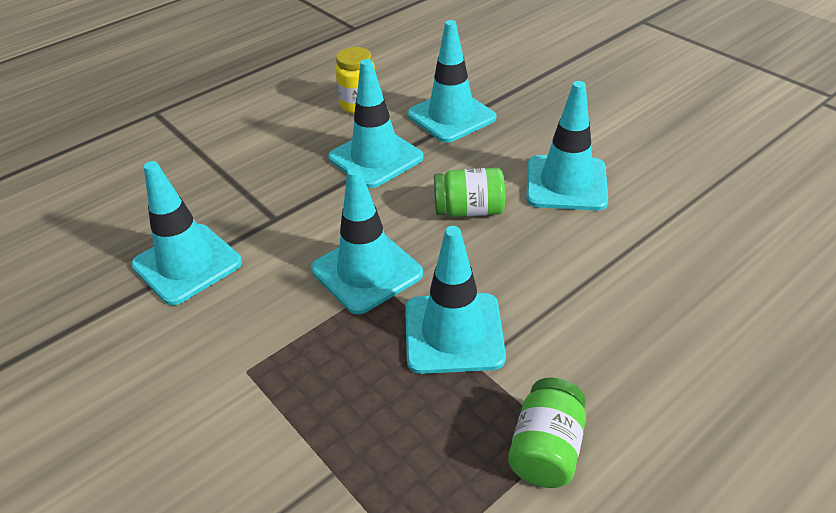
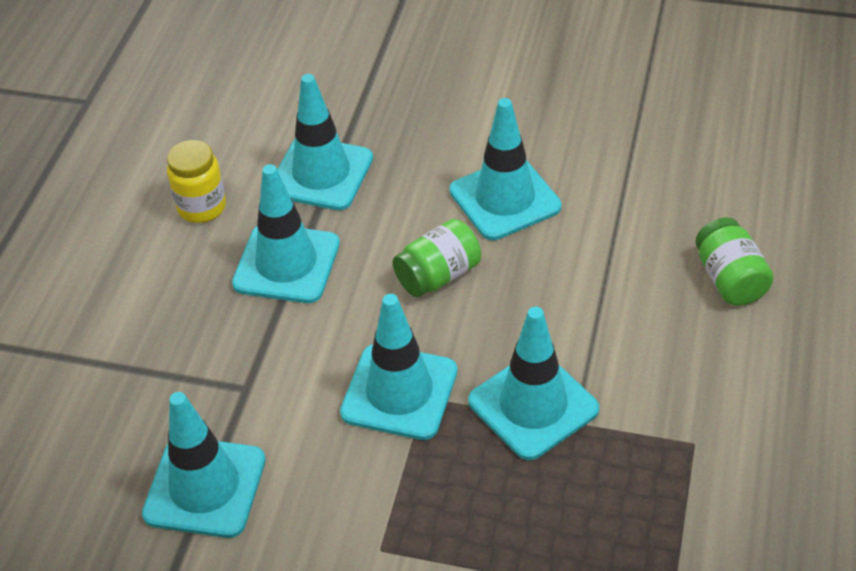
camera: 35 degrees left, 5 degrees up
(546, 449) = (689, 458): green jar -> green jar (730, 279)

